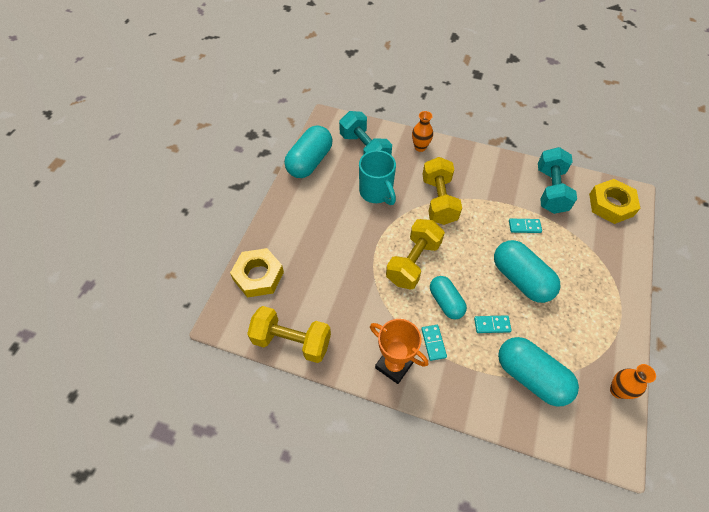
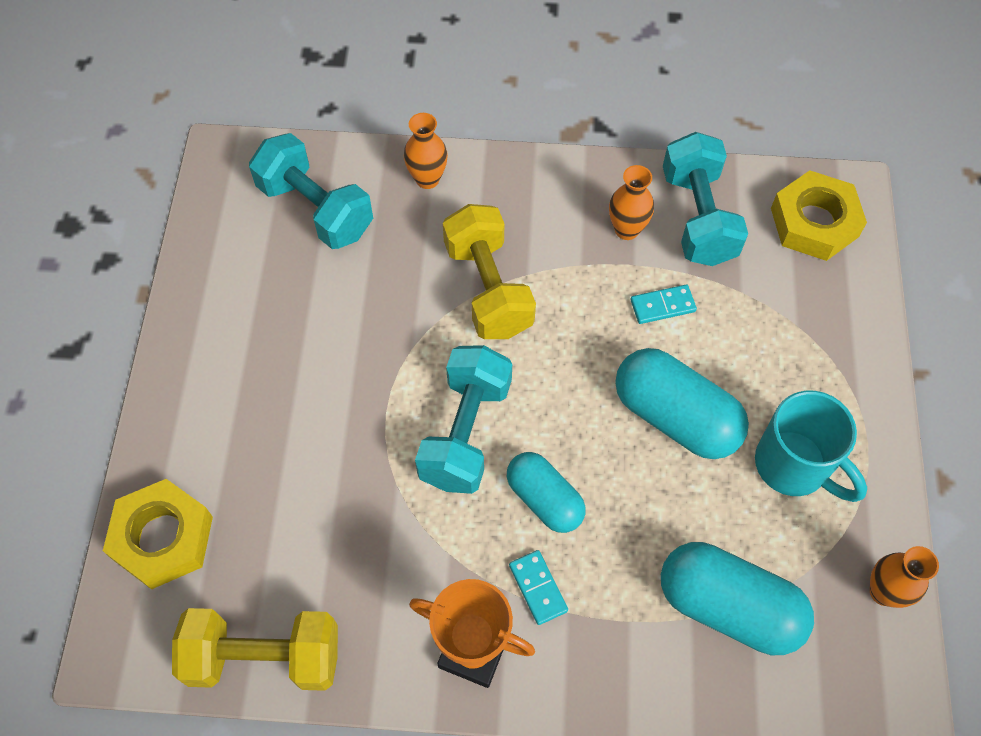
camera: 15 degrees left, 5 degrees up
(310, 162) = (208, 262): turquoise capsule -> none
(376, 192) = (361, 299): turquoise mug -> turquoise mug (793, 466)
(413, 262) = (465, 432): yellow dumbbell -> turquoise dumbbell
(492, 325) = (639, 523): turquoise domino -> none
(513, 188) = (626, 230): none -> orange vase

